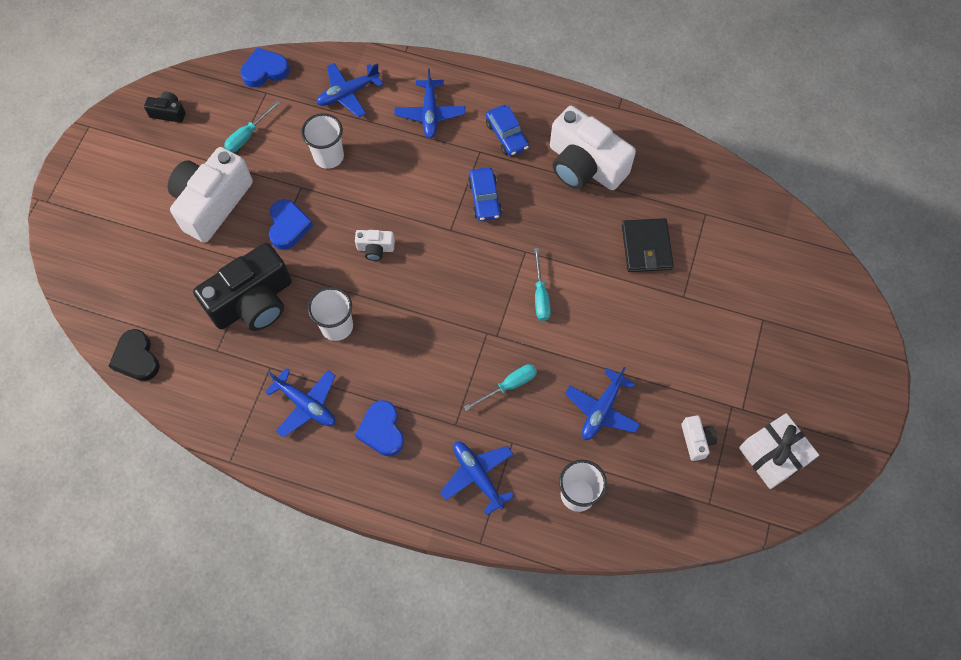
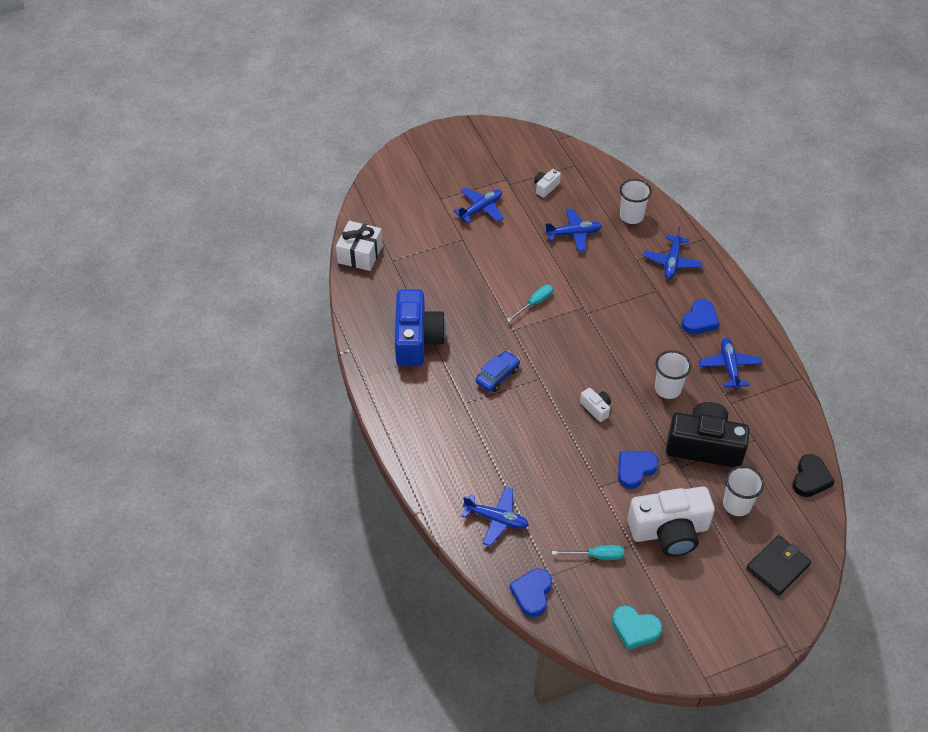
camera: 130 degrees left, 15 degrees down
(168, 113) = (635, 629): black camera -> turquoise heart
(265, 70) = (532, 593): blue heart -> blue heart turned 75 degrees clockwise
(329, 156) = (559, 489): white cup -> white cup (737, 504)
(430, 114) = (462, 454): blue plane -> blue plane (481, 209)
(507, 135) = (435, 397): blue car -> none
(508, 386) = (607, 282): turquoise screwdriver -> none
(584, 165) = (417, 339): white camera -> blue camera
(646, 247) = (447, 274): black wallet -> black wallet (777, 567)
(773, 456) = (519, 155): white gift -> white gift (360, 254)

